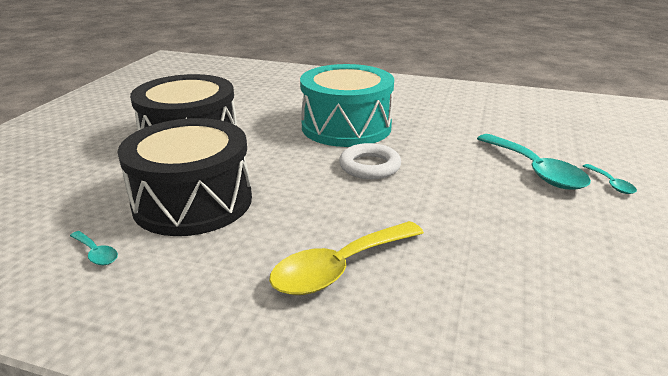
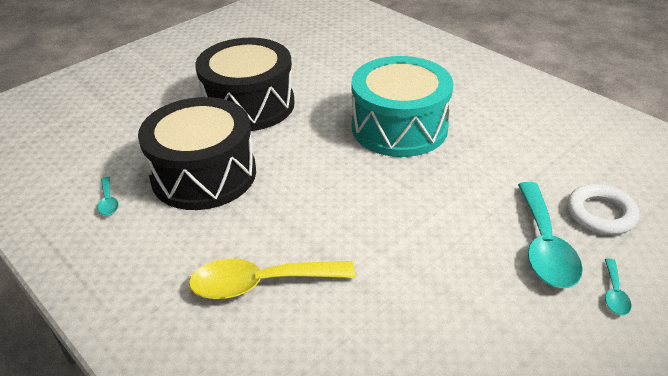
camera: 30 degrees right, 10 degrees up
(369, 166) = (378, 184): white ring -> white ring (600, 214)

